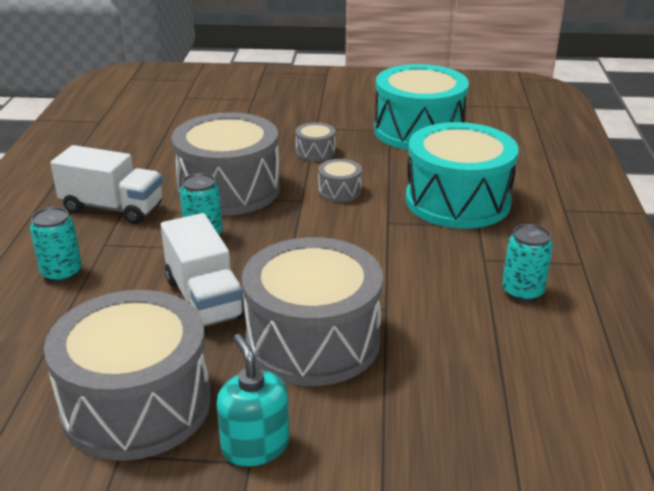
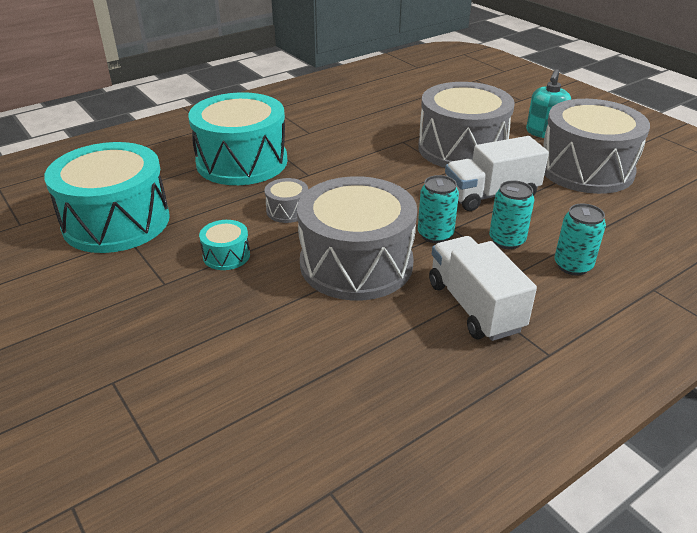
camera: 130 degrees left, 5 degrees up
(204, 299) = (491, 195): white truck -> white truck turned 135 degrees counterclockwise
(315, 152) = (226, 255): grey drum -> turquoise drum
(522, 292) = (328, 115): turquoise can -> turquoise can (507, 240)

